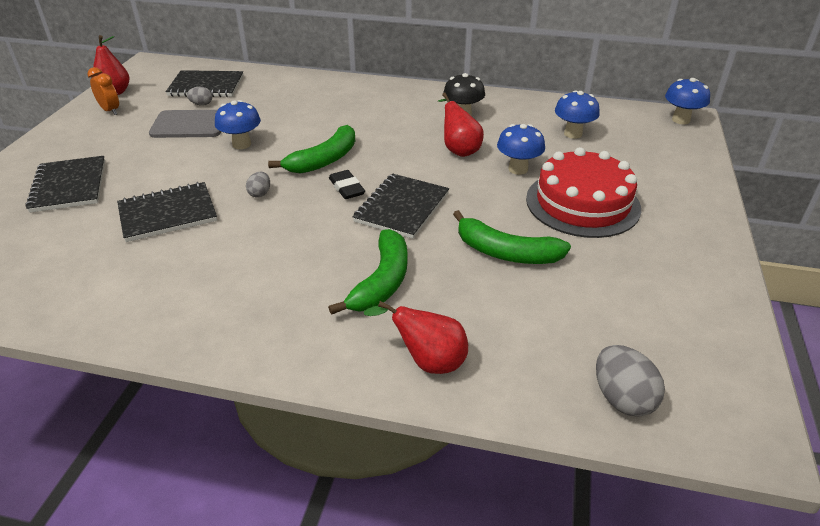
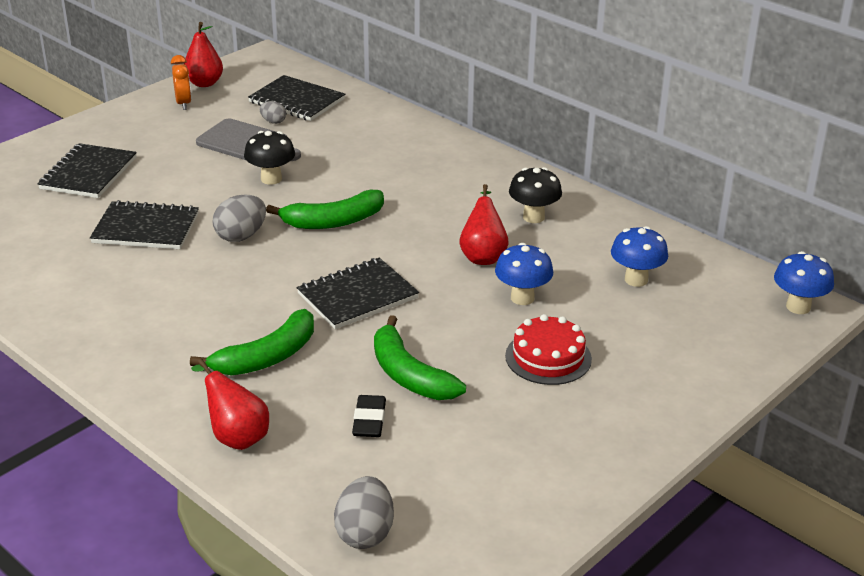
camera: 30 degrees right, 5 degrees down
(241, 144) = (271, 179): blue mushroom -> black mushroom
(260, 193) = (241, 236): grey egg -> grey egg, size x1.77
(346, 188) = (325, 258): black eraser -> black eraser (369, 420)
(582, 203) = (548, 357): red cake -> red cake, size x0.63

